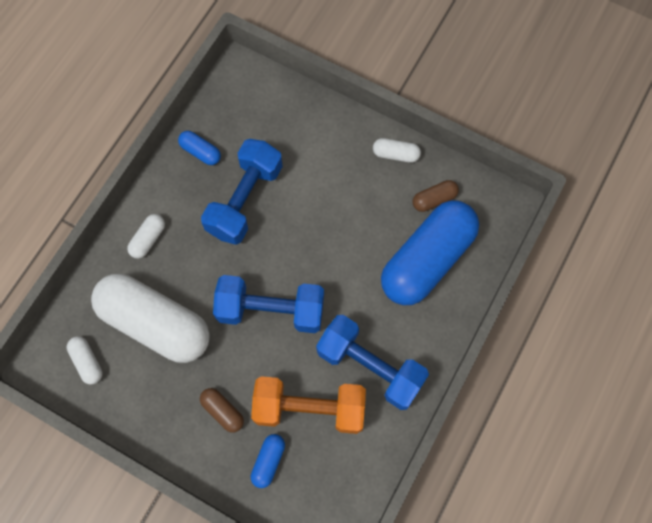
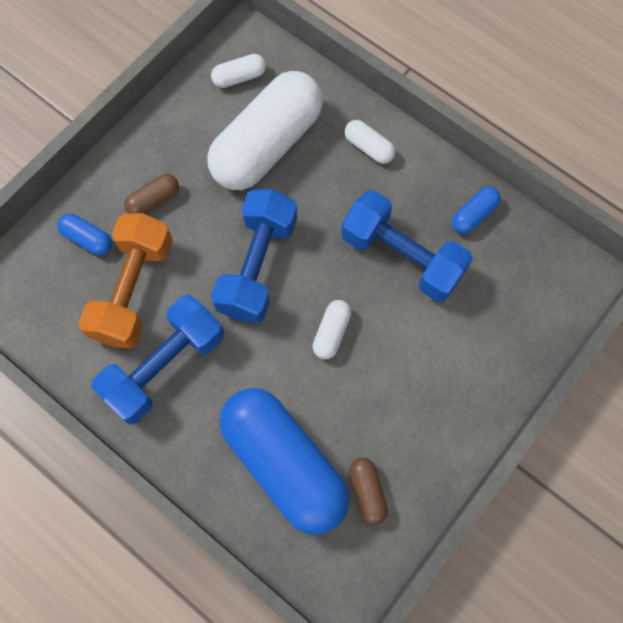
camera: 100 degrees right, 0 degrees up
(395, 154) = (440, 454): white capsule -> white capsule (331, 333)

